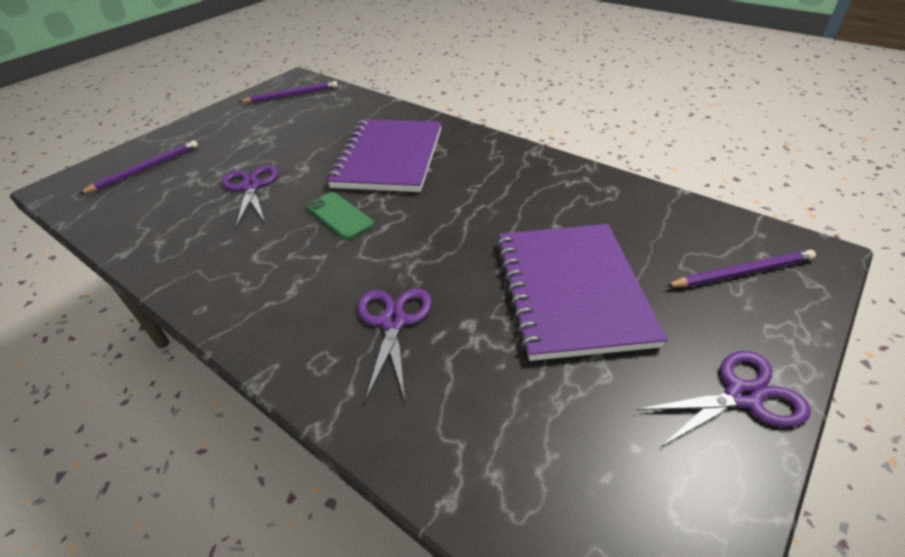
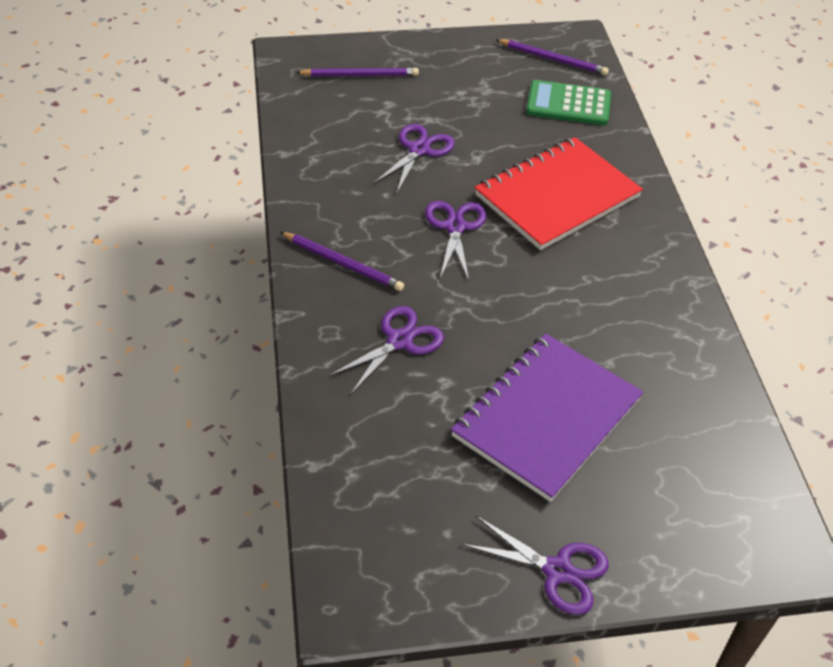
camera: 40 degrees right, 5 degrees up
(331, 110) = (568, 104): none -> green calculator
(339, 216) = (455, 227): green phone -> purple scissors
(389, 158) = (557, 196): purple notebook -> red notebook
(742, 272) = (701, 514): purple pencil -> purple pencil (343, 263)

